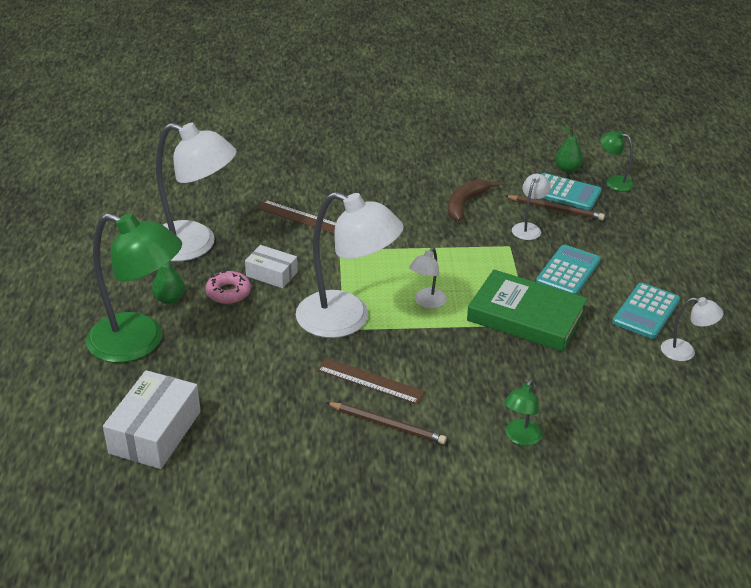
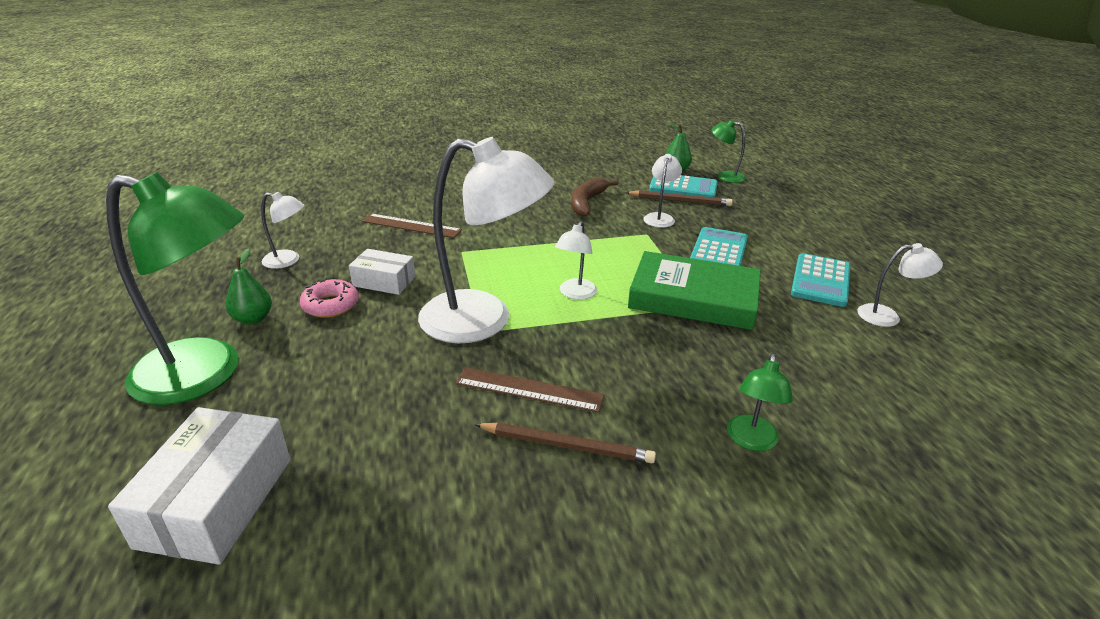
camera: 10 degrees left, 5 degrees down
(195, 245) = (288, 260): white lamp -> white lamp, size x0.45

